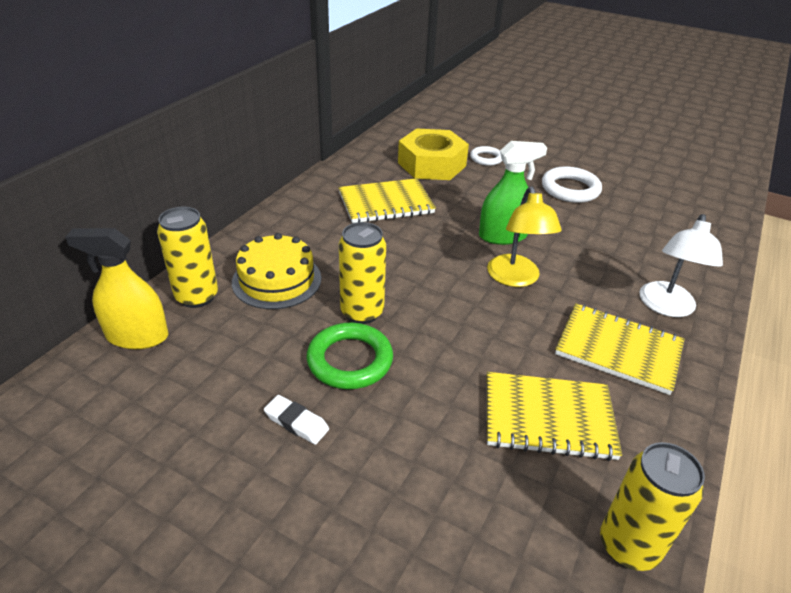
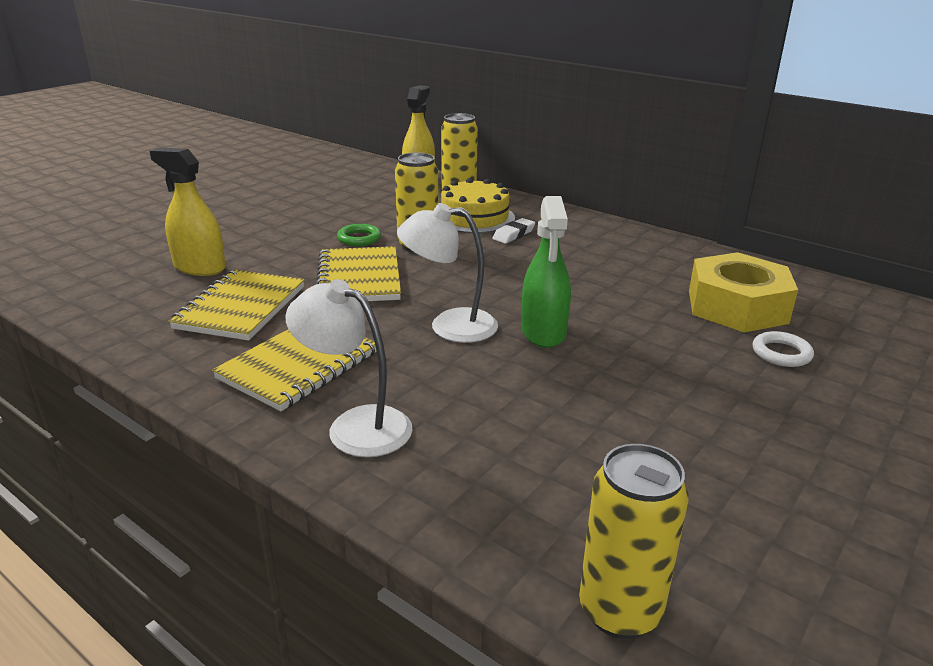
camera: 100 degrees right, 10 degrees down
(296, 422) = (307, 221): white eraser -> white eraser (514, 234)
(350, 360) = (359, 238): green ring -> green ring, size x0.60
(386, 203) = (617, 269): yellow notebook -> yellow notebook (359, 278)
(470, 494) = (199, 267): none -> yellow spray bottle
(516, 278) = (449, 326): yellow lamp -> white lamp
(570, 189) = (696, 418): white ring -> none
(628, 546) = (101, 316): yellow can -> yellow can (620, 611)

